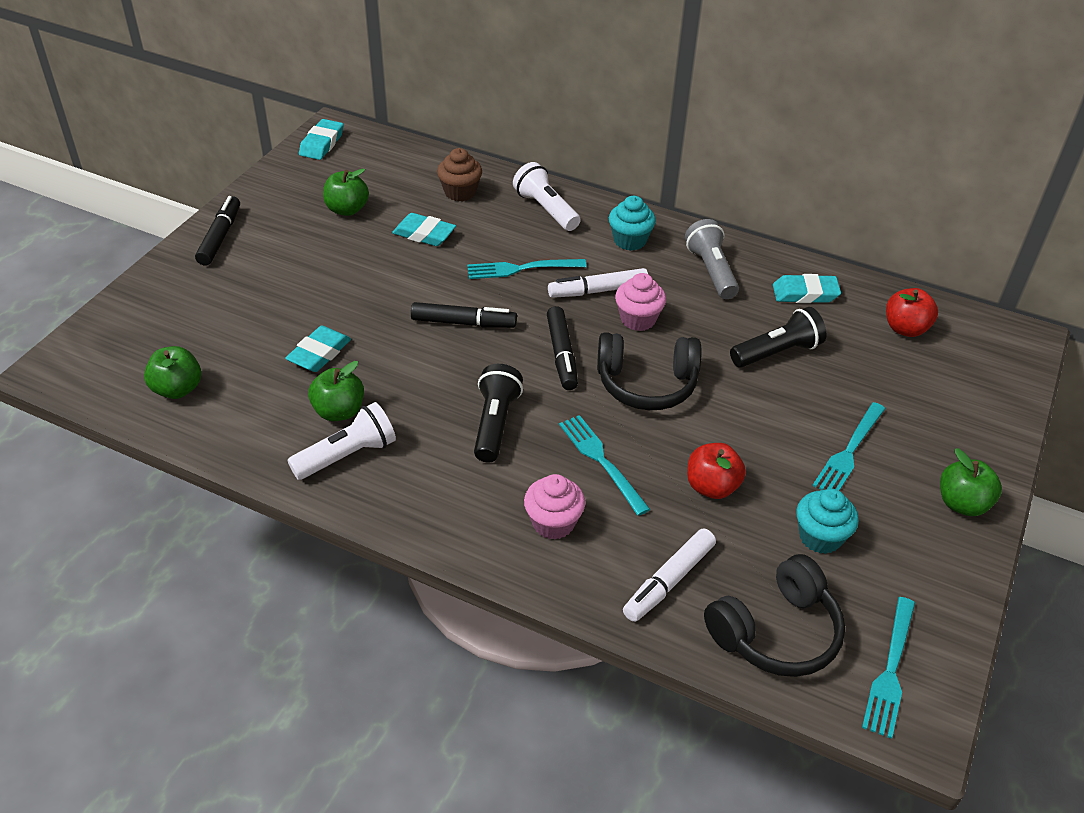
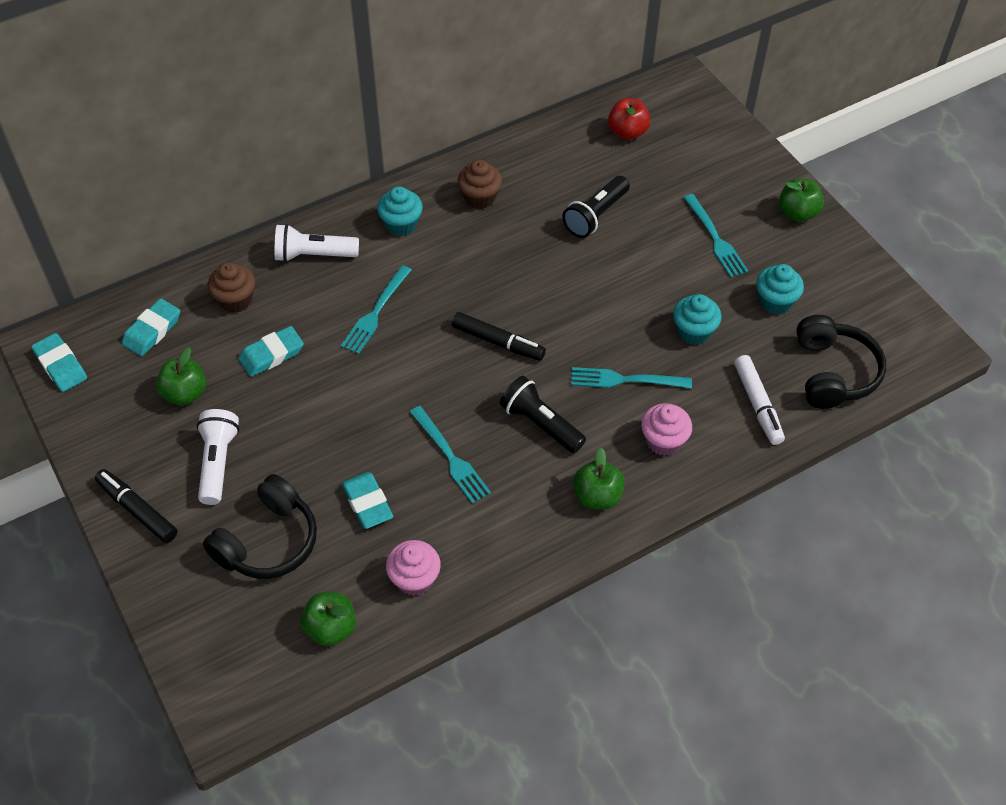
camera: 55 degrees left, 10 degrees up
(339, 411) = (449, 521): green apple -> green apple (597, 496)
(347, 455) = (503, 537): white flashlight -> white flashlight (218, 463)
(464, 323) = (410, 385): black marker -> none
(598, 290) = (444, 279): white marker -> none
(638, 319) = (497, 273): pink cupcake -> pink cupcake (414, 579)
(646, 384) = (569, 309): black headphones -> black headphones (268, 541)
(711, 271) = (479, 198): grey flashlight -> brown cupcake
(712, 487) = (693, 331): red apple -> turquoise cupcake
(777, 352) = (595, 216): black flashlight -> black flashlight turned 150 degrees counterclockwise
(805, 293) = (549, 161): turquoise eraser -> turquoise eraser (152, 331)
(890, 671) = (895, 335): turquoise fork -> turquoise fork (451, 457)

